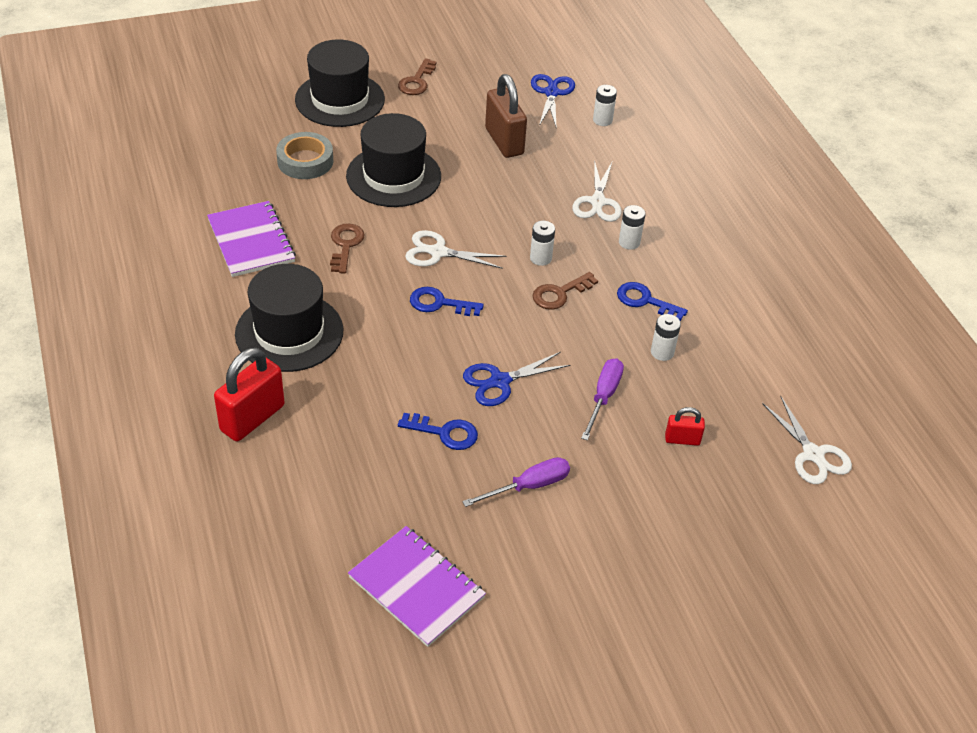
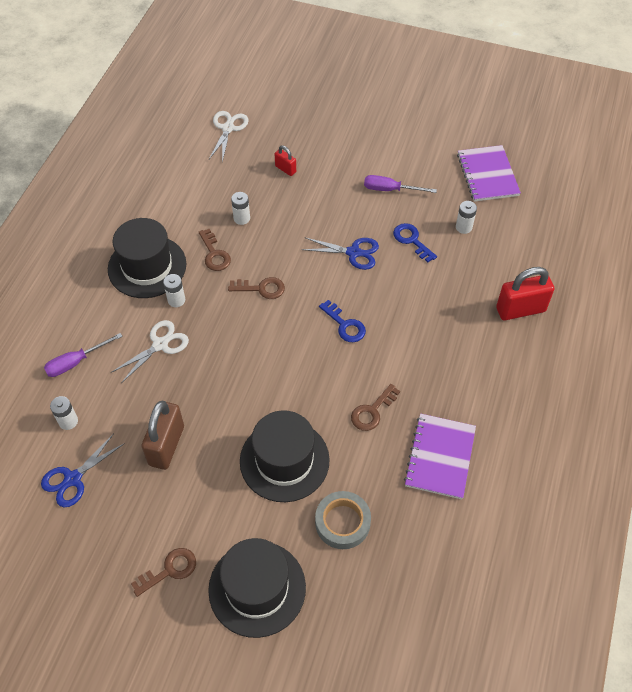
camera: 140 degrees left, 10 degrees up
(289, 332) = (460, 358): black hat -> black hat (147, 266)
(438, 252) = (311, 366): white scissors -> none
(540, 258) = (247, 322): white battery -> white battery (463, 227)
(603, 397) = (303, 212): purple screwdriver -> purple screwdriver (76, 362)
(645, 301) = (214, 254): blue key -> brown key

